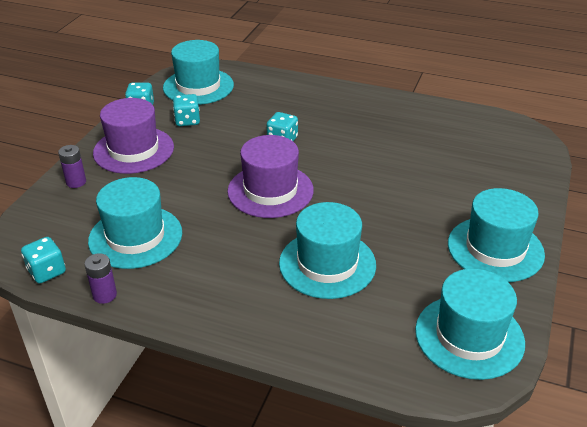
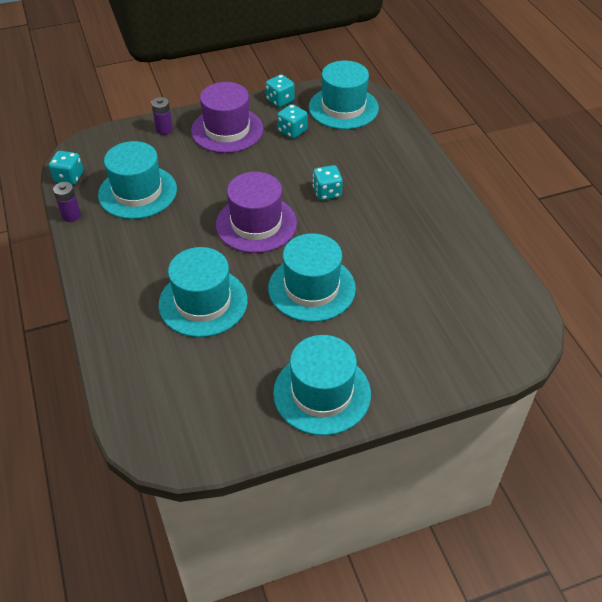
camera: 50 degrees right, 10 degrees up
(469, 336) = (197, 426): turquoise hat -> turquoise hat (311, 288)

